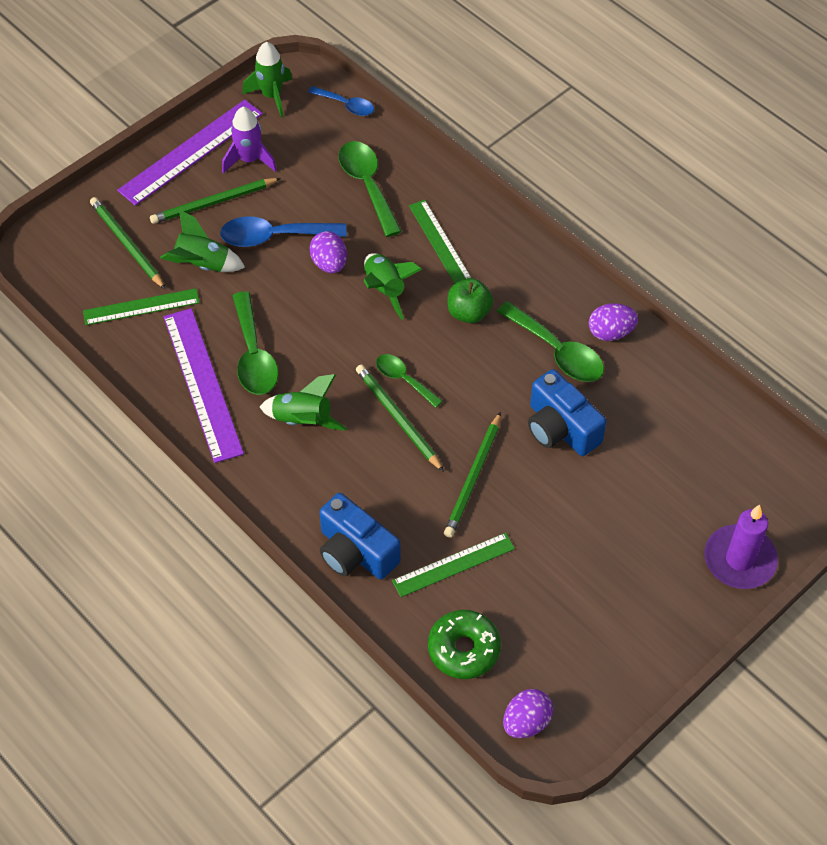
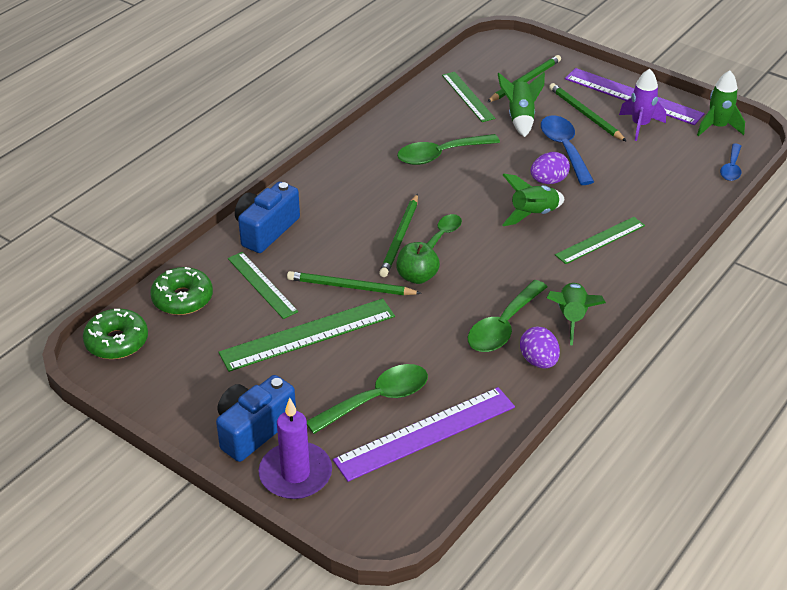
camera: 80 degrees right, 15 degrees down
(203, 384) = (405, 135): purple ruler -> purple ruler (425, 433)
(303, 420) = (385, 187): green rocket -> green rocket (571, 318)
(367, 185) = (645, 191): green spoon -> green spoon (376, 400)
(398, 419) = (400, 237): green pencil -> green pencil turned 150 degrees clockwise
(468, 312) = (527, 266): green apple -> green apple (417, 277)
(526, 722) = (117, 342): purple egg -> green donut
(543, 527) = (308, 334): none -> green ruler
(560, 428) = (416, 336): blue camera -> blue camera (253, 430)

